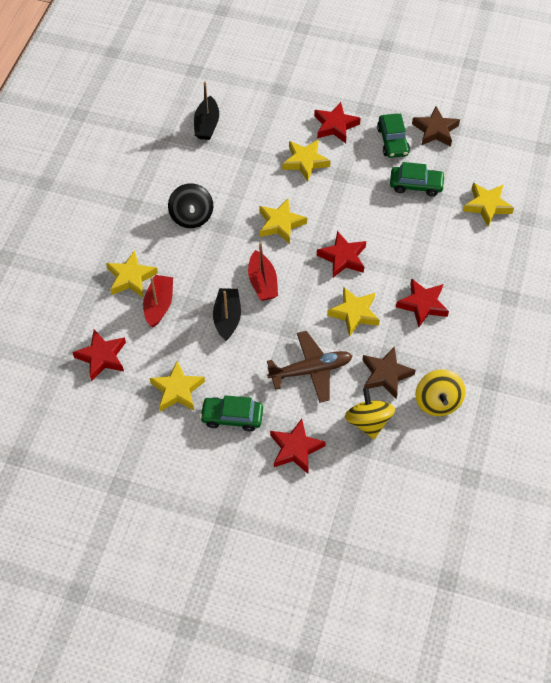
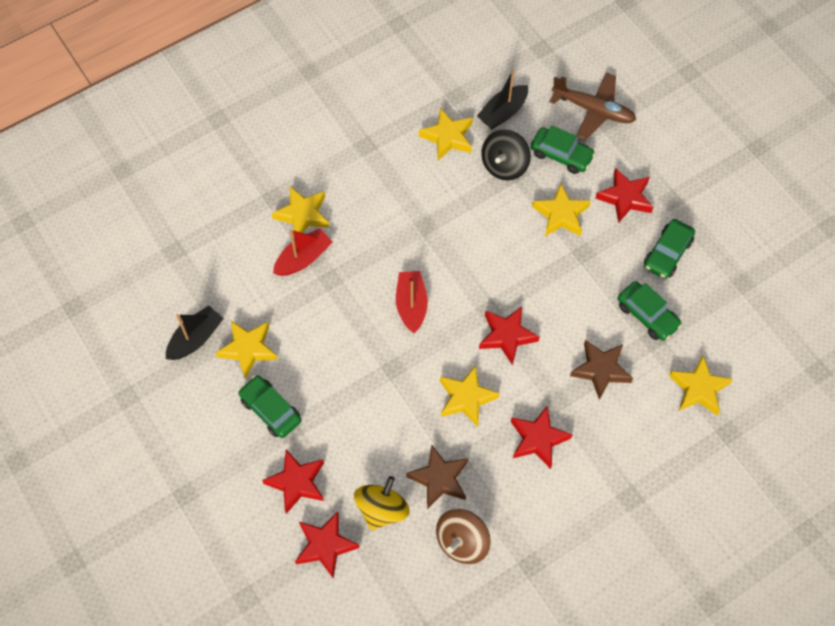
camera: 40 degrees right, 5 degrees up
(102, 357) = (214, 270): red star -> red star (325, 545)
(191, 216) = (407, 194): black spinning top -> black spinning top (504, 165)
(227, 318) = (350, 315): black boat -> black boat (196, 338)
(262, 282) = (411, 305): red boat -> red boat turned 150 degrees clockwise
(270, 126) = (561, 155): none -> green car
(280, 224) = (480, 260): yellow star -> yellow star (448, 137)
(311, 370) = (377, 421): brown plane -> brown plane (593, 110)
(435, 130) = (722, 272): brown star -> brown star (601, 370)
(437, 401) = (462, 542): yellow spinning top -> brown spinning top

